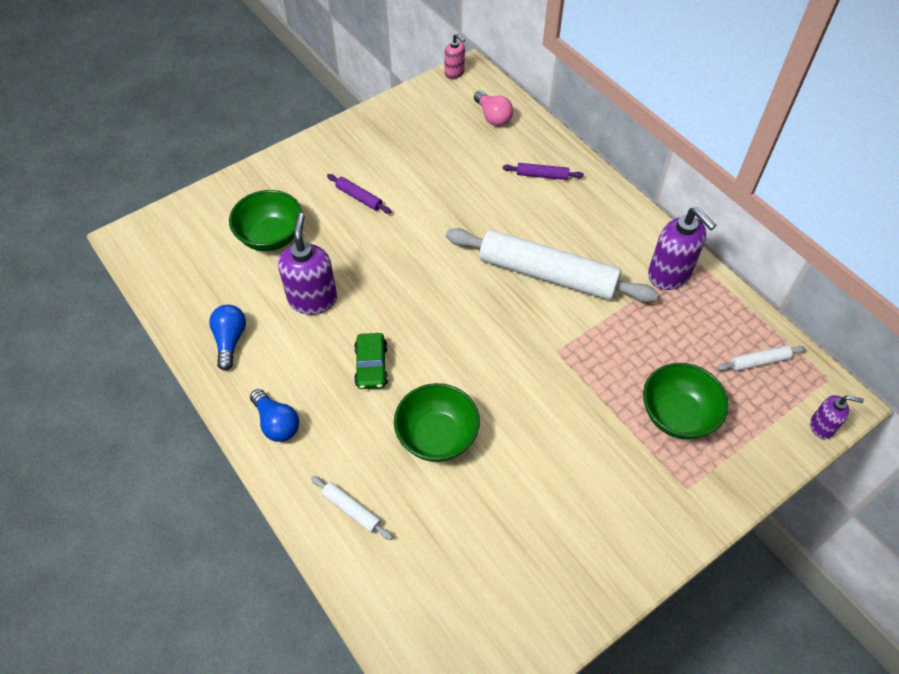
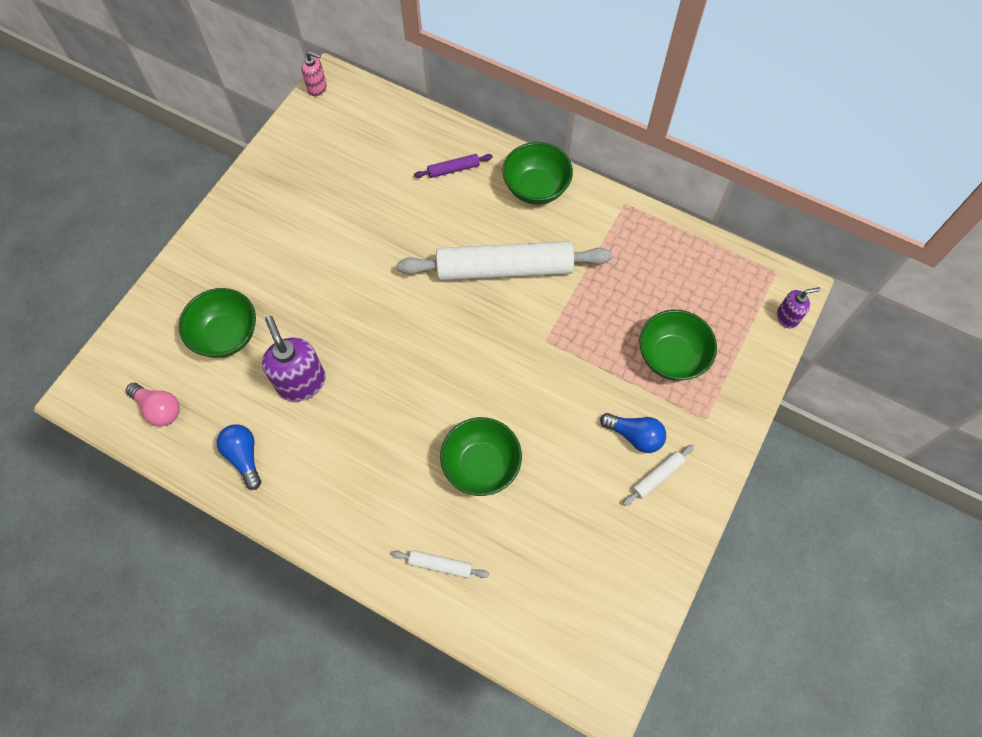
camera: 25 degrees left, 10 degrees up
(276, 423) = (331, 517): blue light bulb -> blue light bulb (634, 436)
(359, 197) = (291, 259): purple rolling pin -> none
(371, 366) = (390, 425): green car -> none
(493, 116) = (378, 123): pink light bulb -> pink light bulb (159, 409)
(612, 217) = (536, 188): none -> green bowl
(669, 275) = (609, 226): purple soap dispenser -> none
(759, 362) = (716, 279): white rolling pin -> white rolling pin (657, 476)

